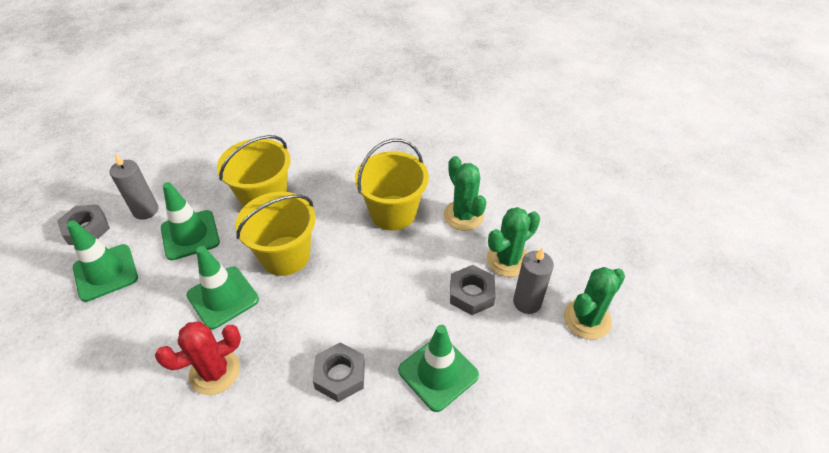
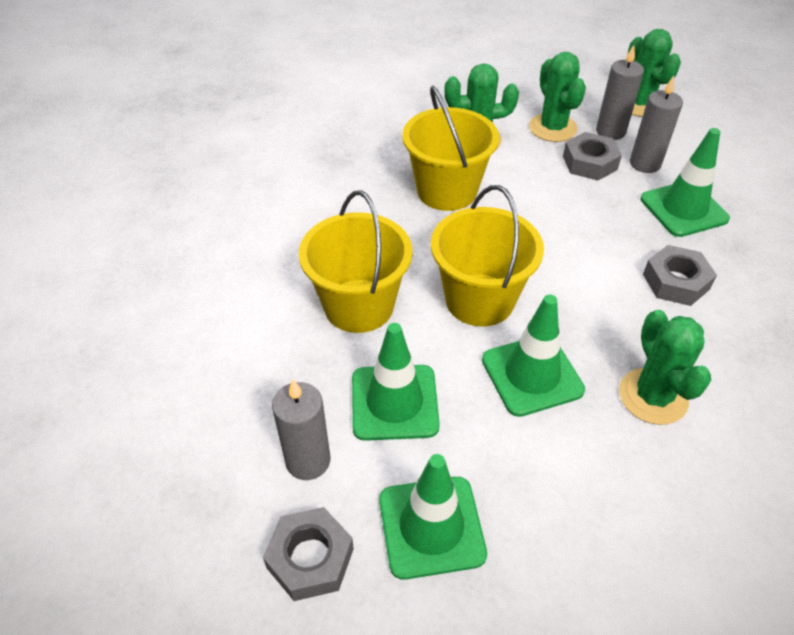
camera: 70 degrees left, 0 degrees up
(215, 372) = (653, 396): red cactus -> green cactus
(491, 335) = (645, 164): none -> grey candle

